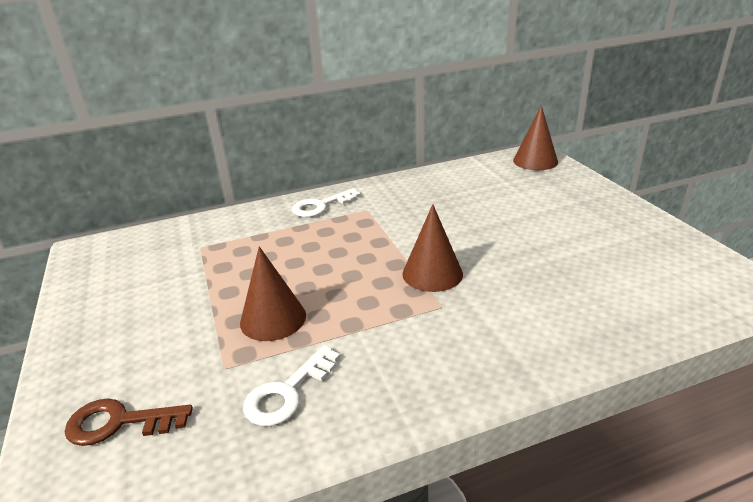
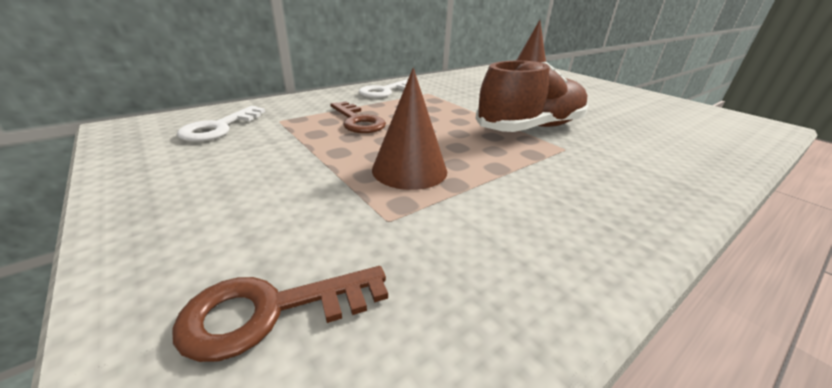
camera: 20 degrees left, 0 degrees up
(267, 252) = (357, 121): none -> brown key
(288, 392) = (491, 235): white key -> white key (219, 127)
(432, 273) = (530, 128): brown cone -> brown shoe

